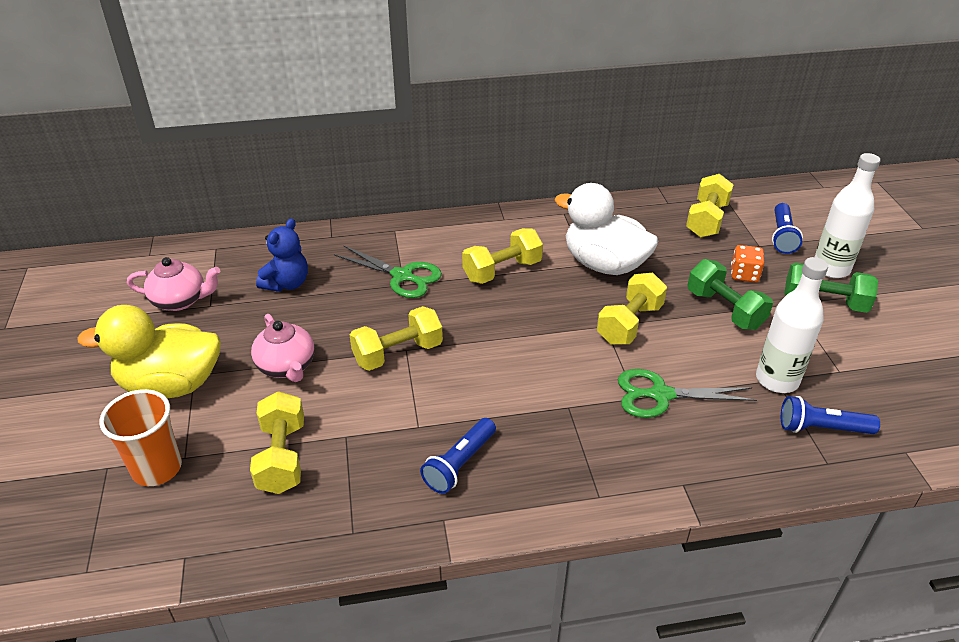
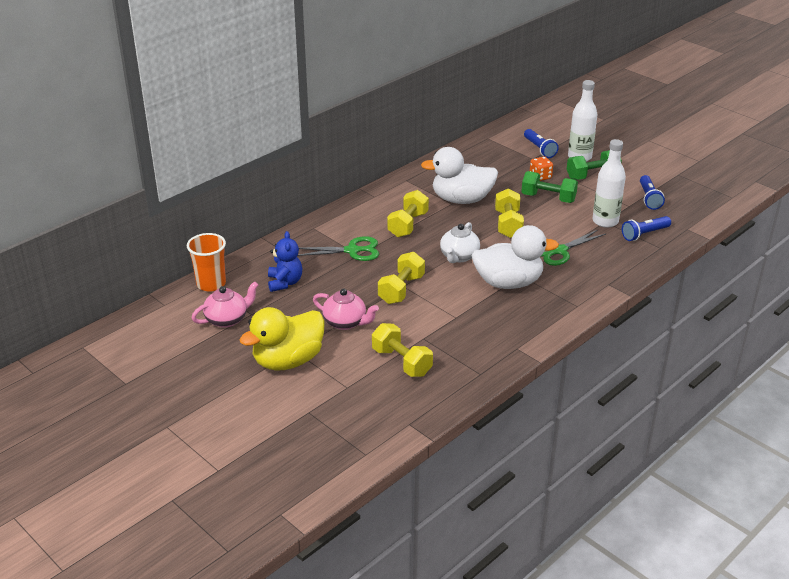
camera: 35 degrees left, 5 degrees down
(157, 468) = (339, 398): orange cup -> orange cup (211, 284)
(459, 464) = (497, 323): blue flashlight -> blue flashlight (649, 198)
(517, 341) = (459, 256): none -> white teapot
(540, 410) = (508, 283): none -> white duck
(706, 220) = (491, 154): yellow dumbbell -> none

